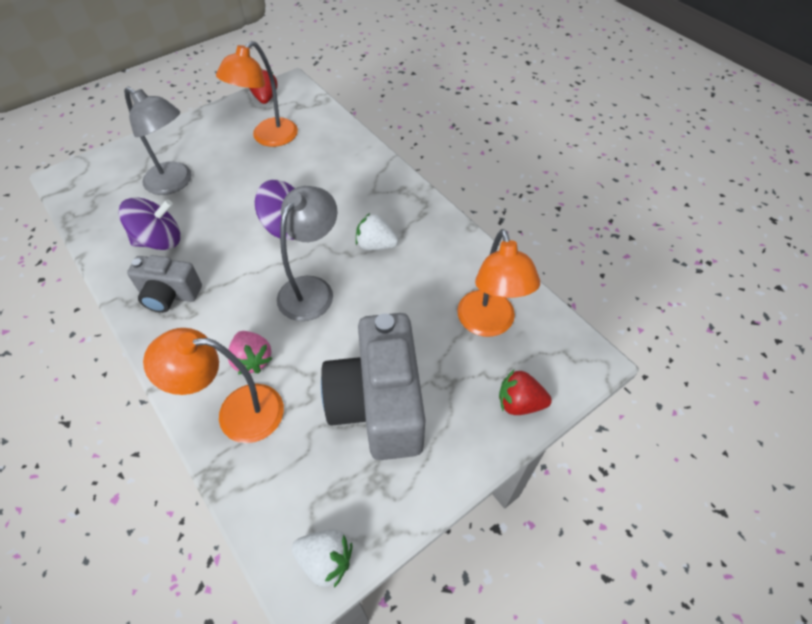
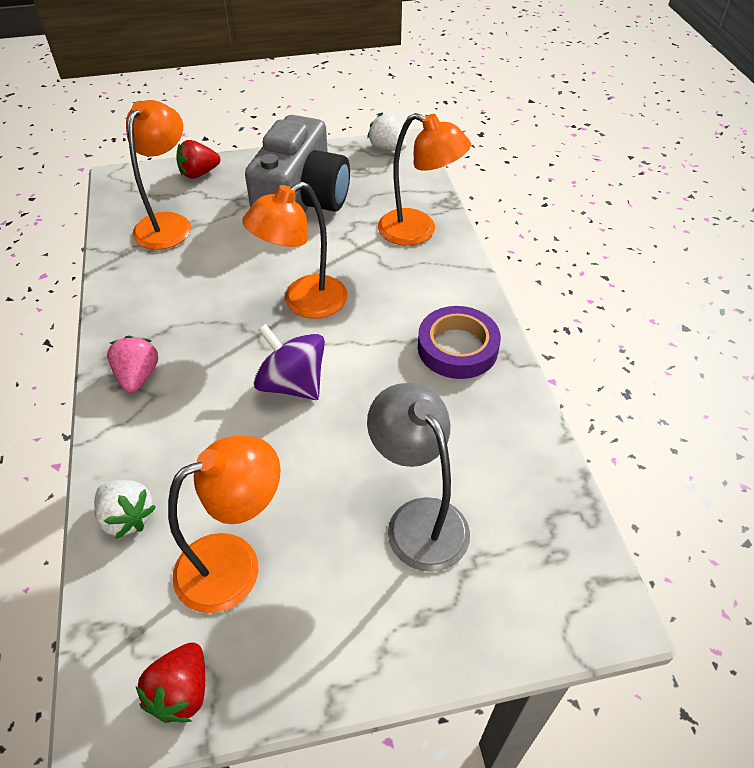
camera: 155 degrees left, 5 degrees down
(159, 240) = (458, 423): purple spinning top -> none
(169, 295) = (457, 348): grey camera -> purple tape
(252, 360) = (391, 262): pink strawberry -> pink strawberry (138, 376)
(312, 289) = (303, 303): grey lamp -> orange lamp
(375, 245) = (206, 325): white strawberry -> white strawberry (127, 517)
(519, 403) = (199, 173): red strawberry -> red strawberry turned 120 degrees clockwise

